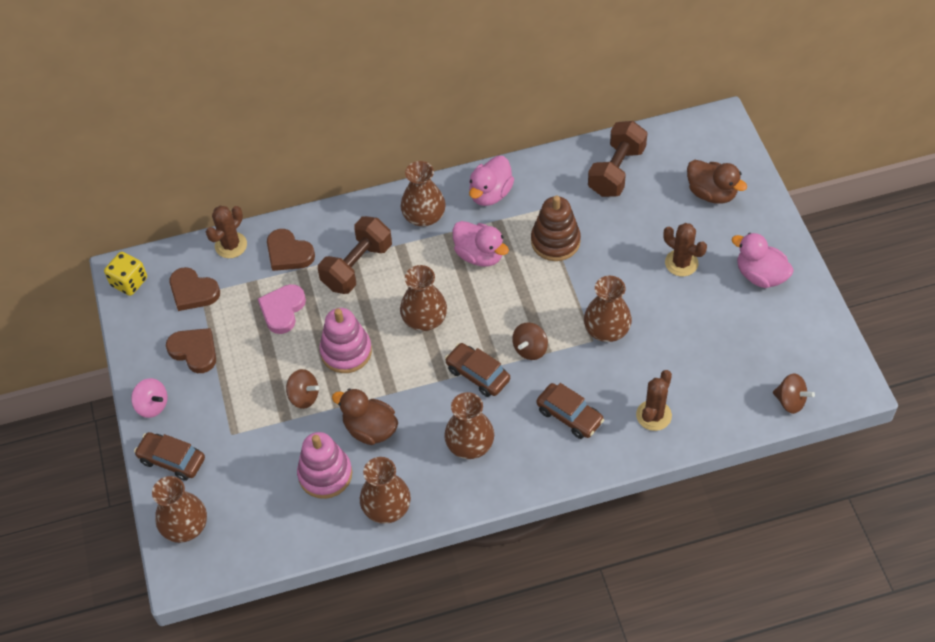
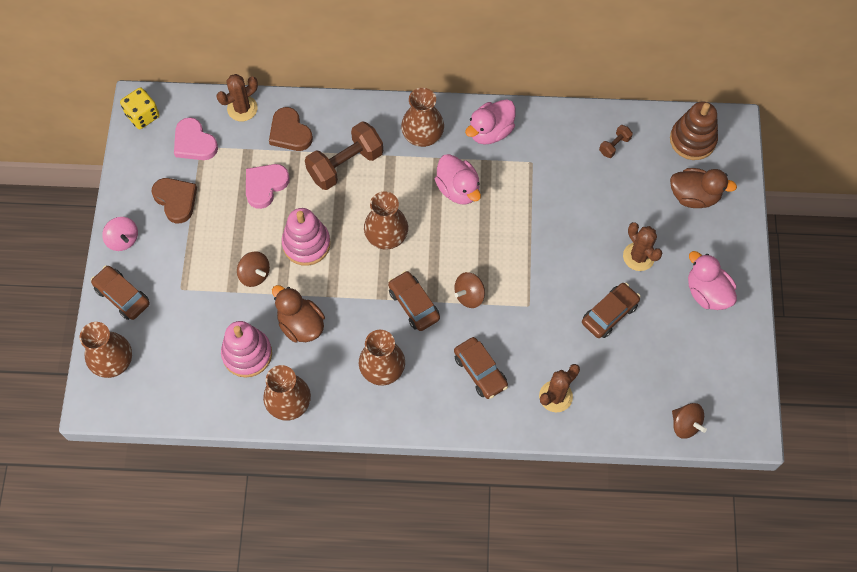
camera: 15 degrees right, 10 degrees up
(193, 291) = (194, 143): brown heart -> pink heart
(555, 241) = (531, 198): brown stacking toy -> brown stacking toy (692, 140)
(606, 329) = (545, 299): brown vase -> none
(616, 171) = (614, 145): brown dumbbell -> brown dumbbell, size x0.46
(675, 323) = (609, 314): none -> brown car
(711, 193) = (694, 196): brown duck -> brown duck turned 45 degrees counterclockwise

